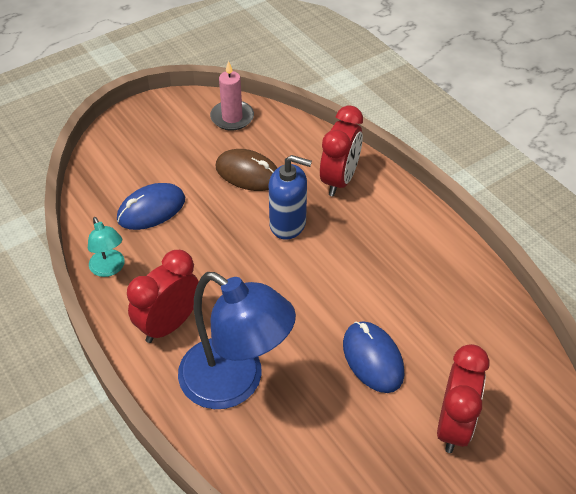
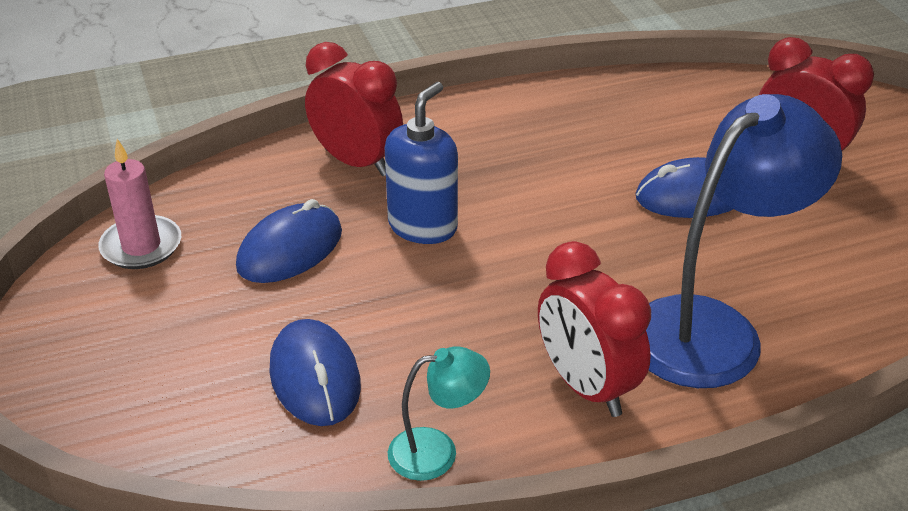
camera: 75 degrees left, 10 degrees down
(248, 173) = (290, 249): brown mouse -> blue mouse

